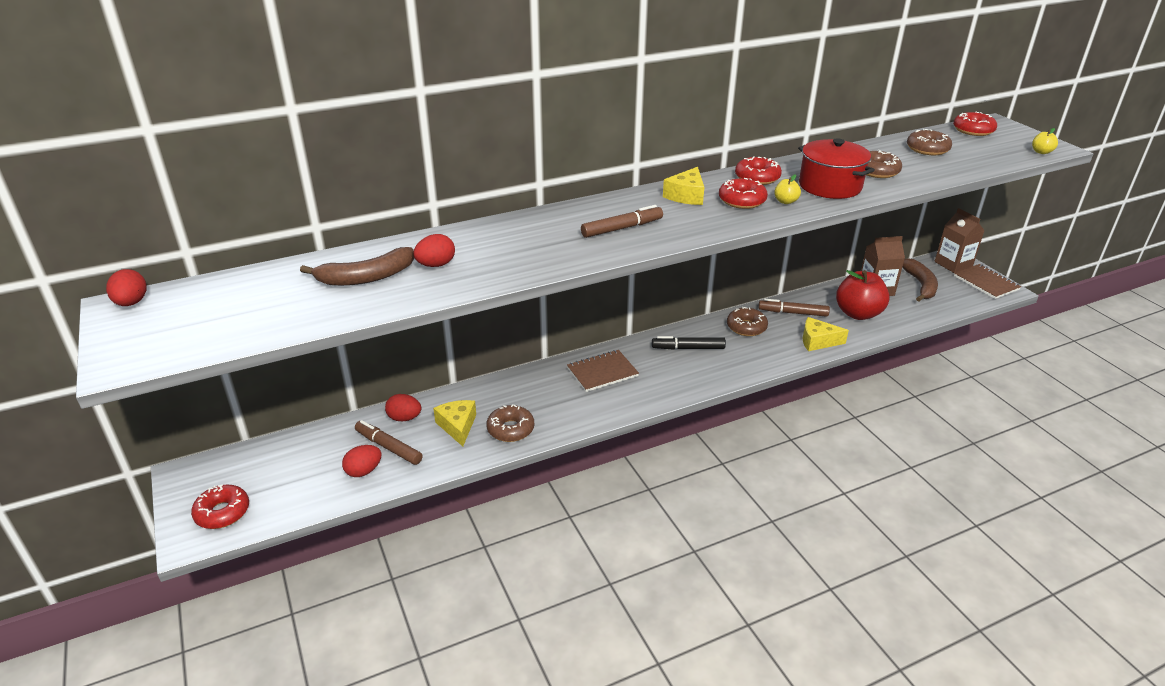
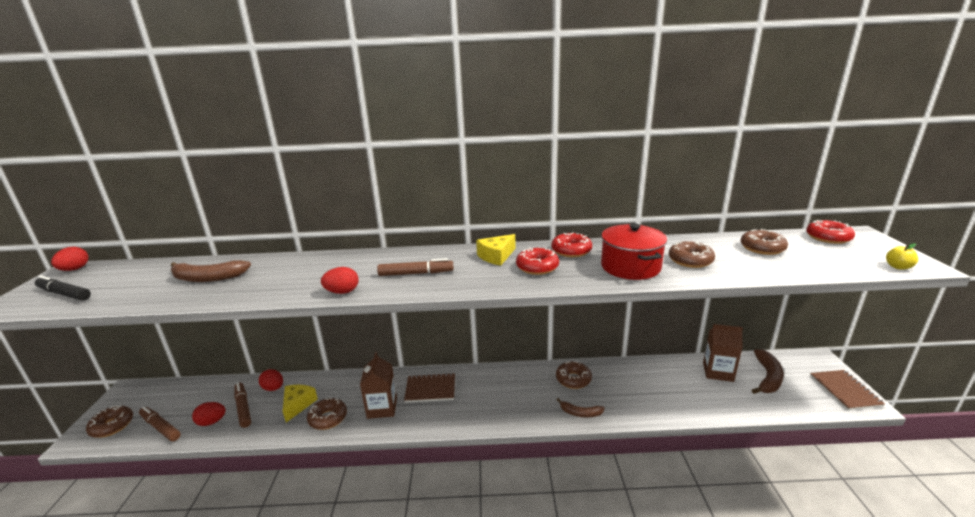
camera: 25 degrees right, 10 degrees down
(222, 512) = (112, 426): red donut -> brown donut
(436, 265) = (259, 277): red egg -> red egg (342, 292)
(688, 348) = (511, 386): black marker -> black marker (64, 294)
(776, 356) = (580, 413): none -> brown banana
(785, 201) = (575, 274): yellow apple -> none
(793, 313) = (623, 376): brown marker -> brown marker (160, 427)
(817, 341) = (629, 408): yellow cheese -> none
(858, 313) = (685, 391): red apple -> none
(953, 264) = (815, 364): brown carton -> brown carton (382, 408)

